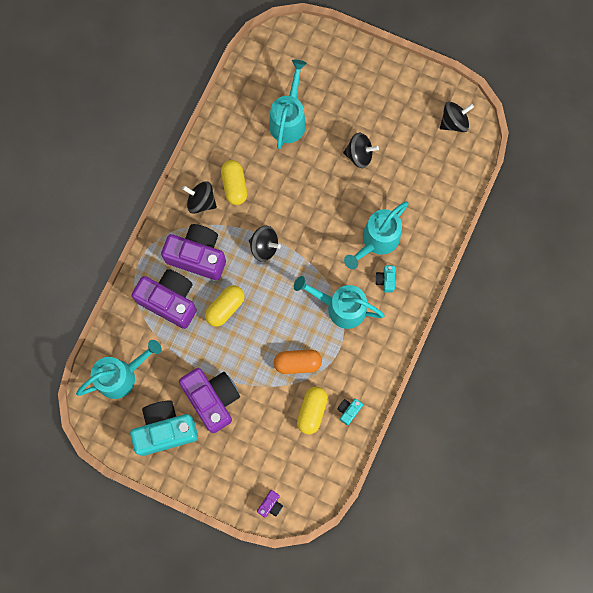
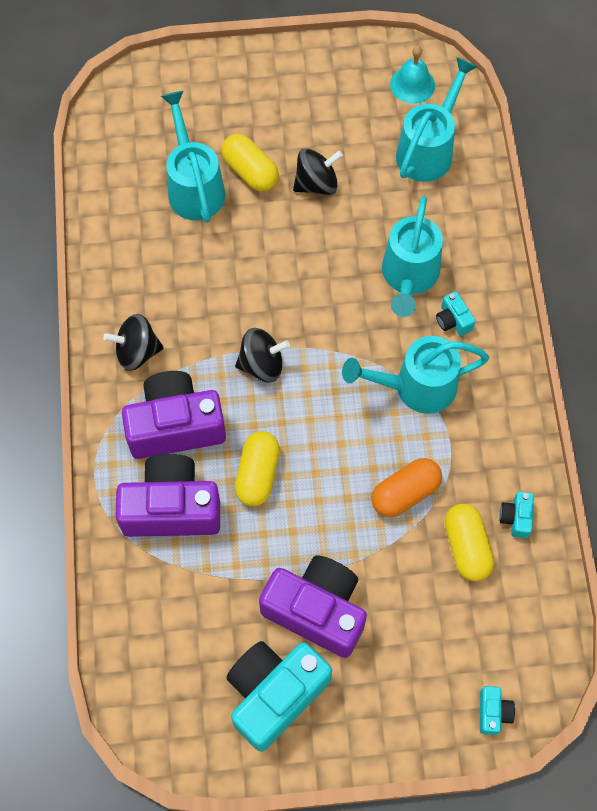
camera: 30 degrees left, 10 degrees down
(122, 375) = (164, 652): turquoise watering can -> turquoise watering can (429, 149)
(234, 186) = (171, 307): yellow capsule -> yellow capsule (250, 171)
(270, 505) = (493, 712): purple camera -> turquoise camera
(454, 122) = (412, 84): black spinning top -> turquoise bell

